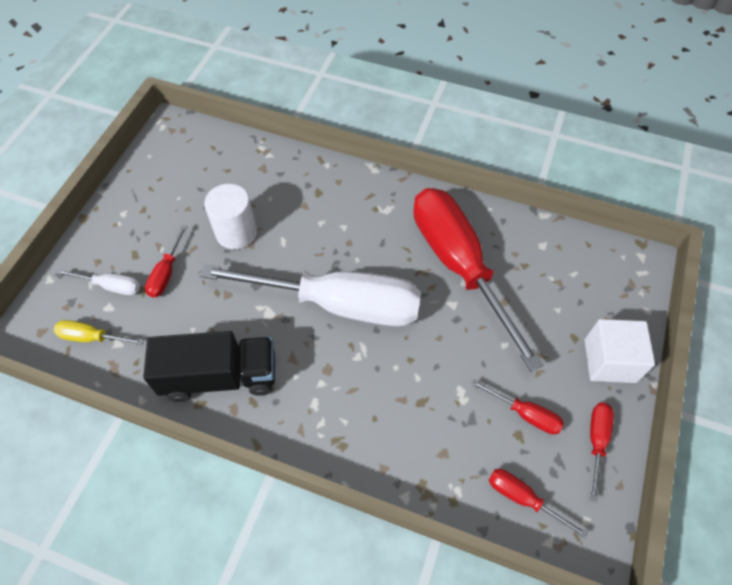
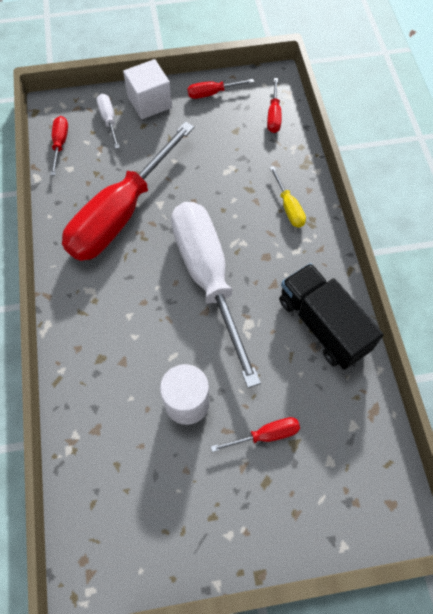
camera: 120 degrees left, 5 degrees up
(91, 337) = (364, 452): yellow screwdriver -> yellow screwdriver (289, 207)
(111, 286) = (310, 476): white screwdriver -> white screwdriver (108, 120)
(525, 414) = (219, 132): red screwdriver -> red screwdriver (60, 144)

